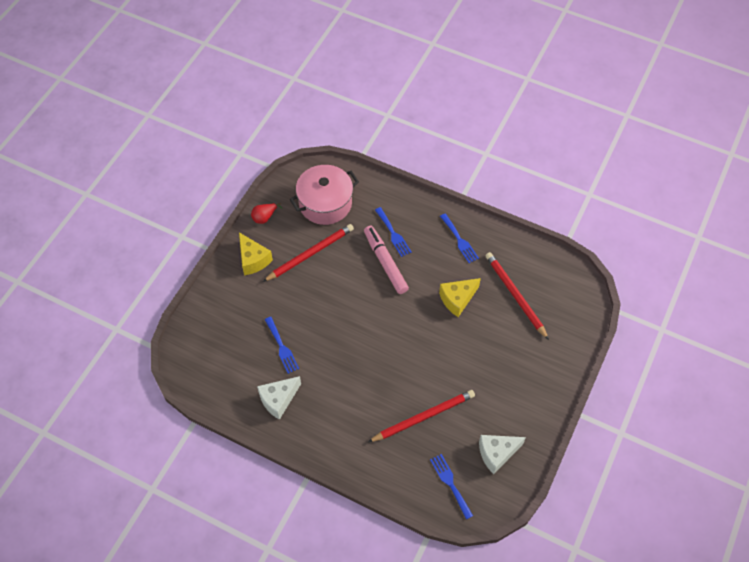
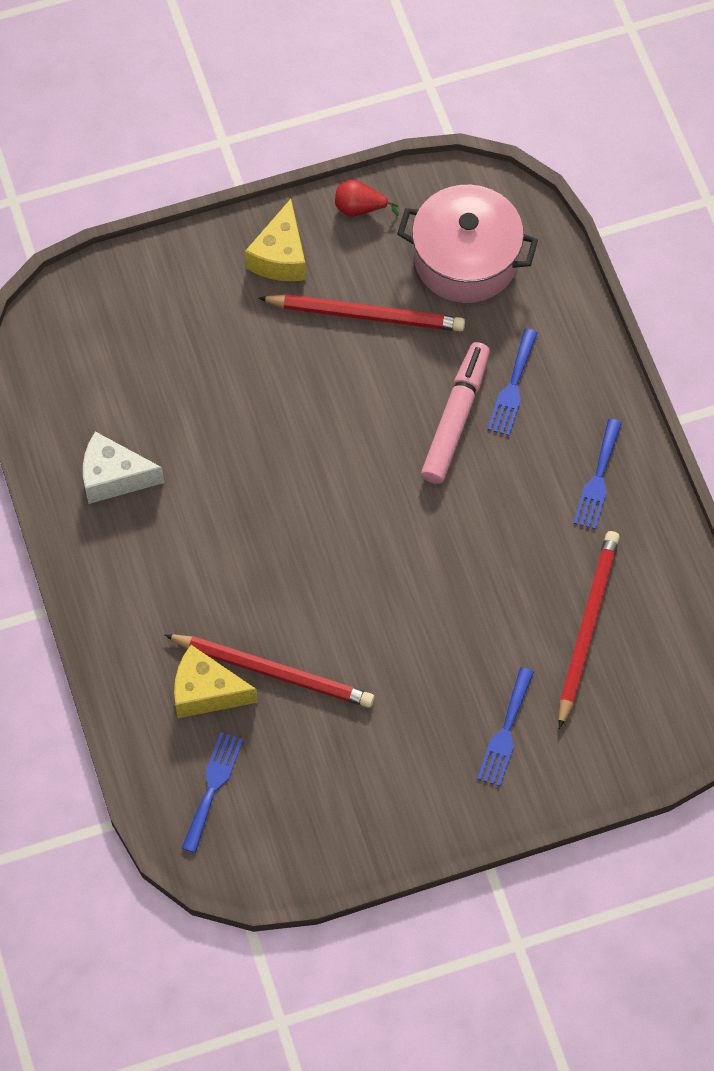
camera: 45 degrees right, 5 degrees up
(282, 347) = (191, 411): blue fork -> blue fork (505, 732)
(457, 299) = (498, 559): yellow cheese -> yellow cheese (206, 692)
(497, 453) = (315, 808): white cheese -> none

